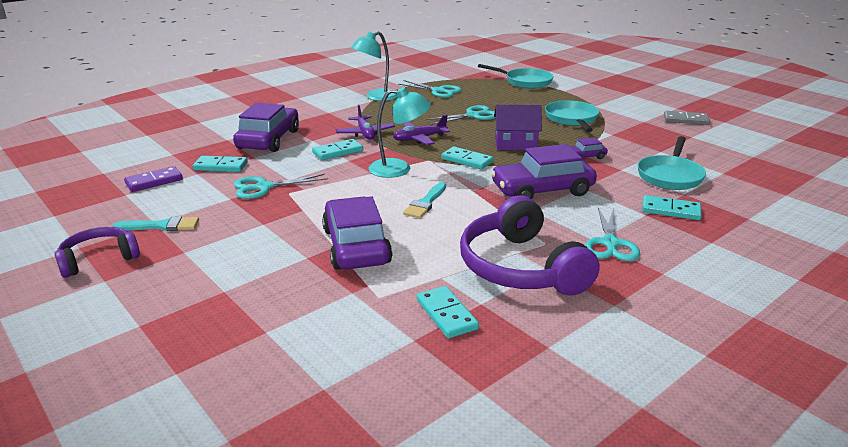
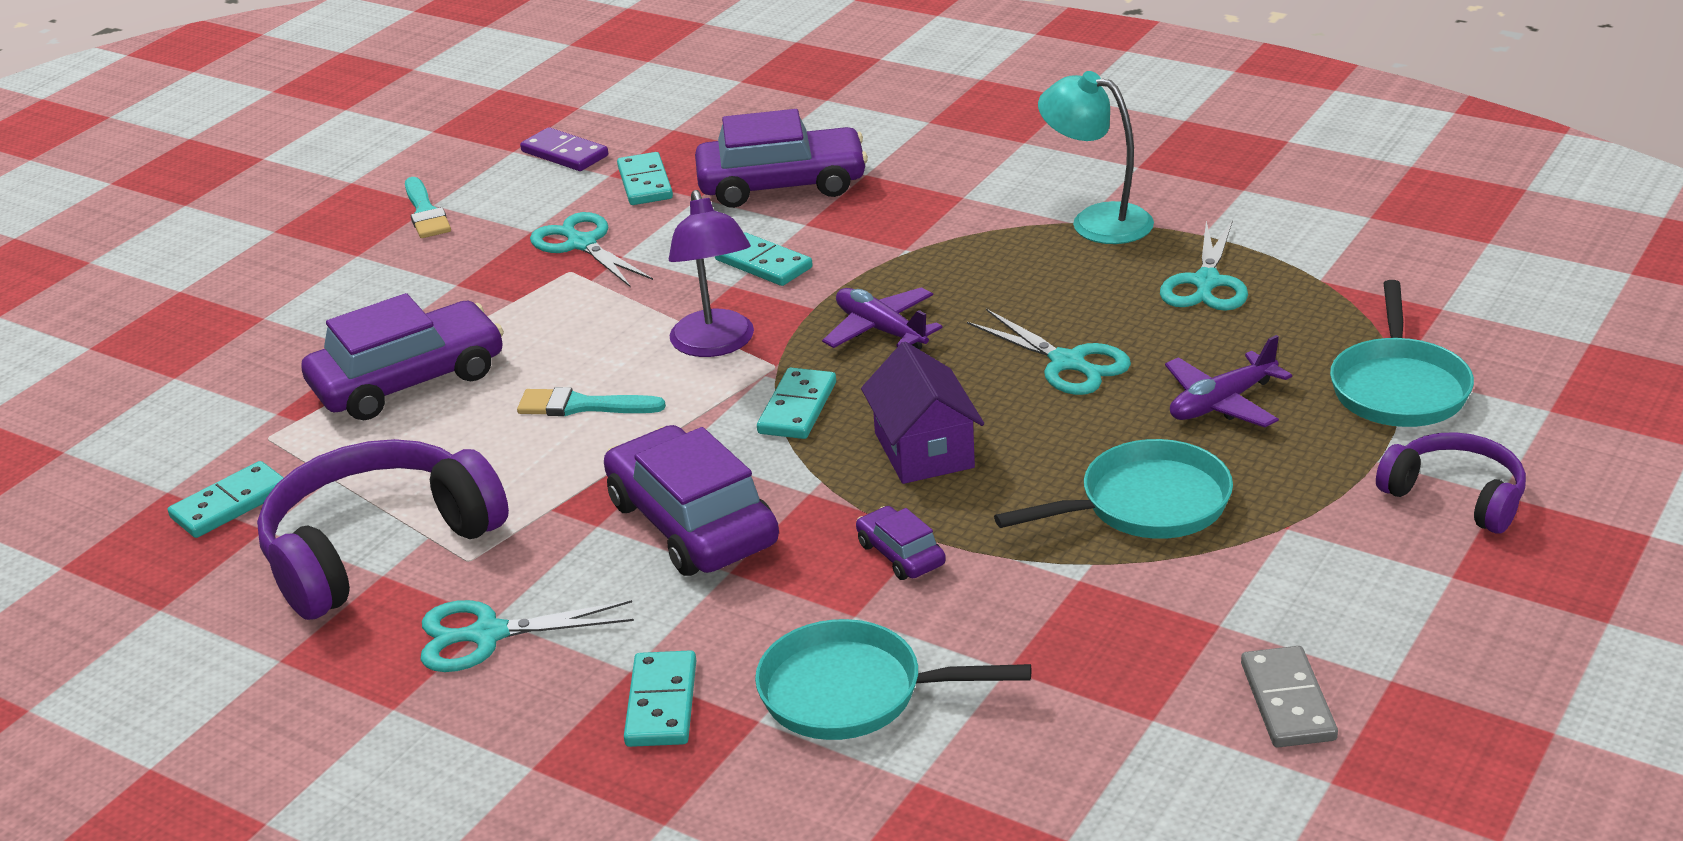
camera: 75 degrees right, 5 degrees up
(98, 259) = (323, 207): purple headphones -> purple headphones (1455, 496)
(365, 133) = (872, 265): purple plane -> purple plane (1222, 403)
(399, 169) = (716, 345): turquoise lamp -> purple lamp

